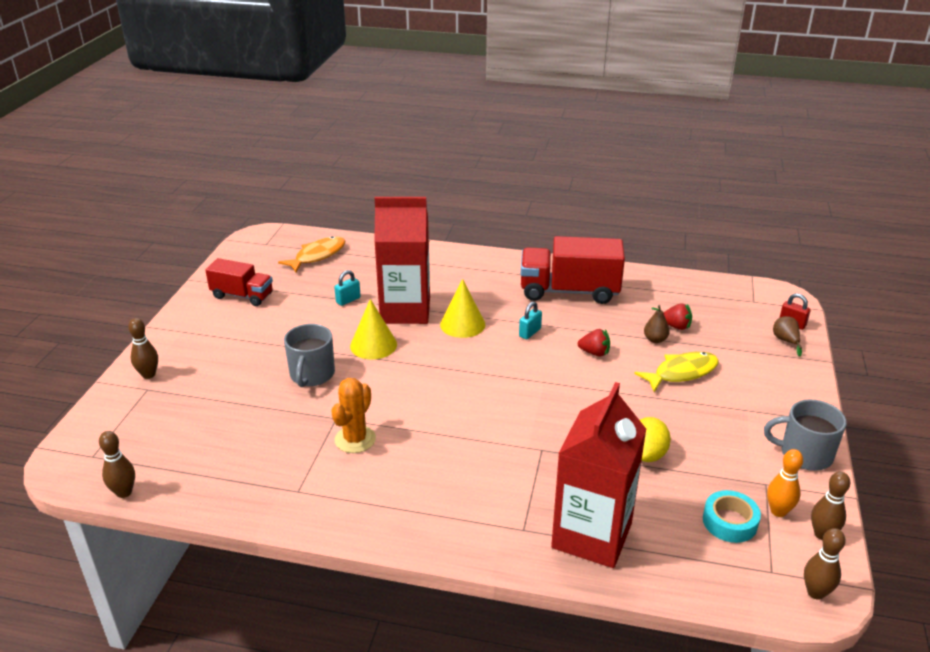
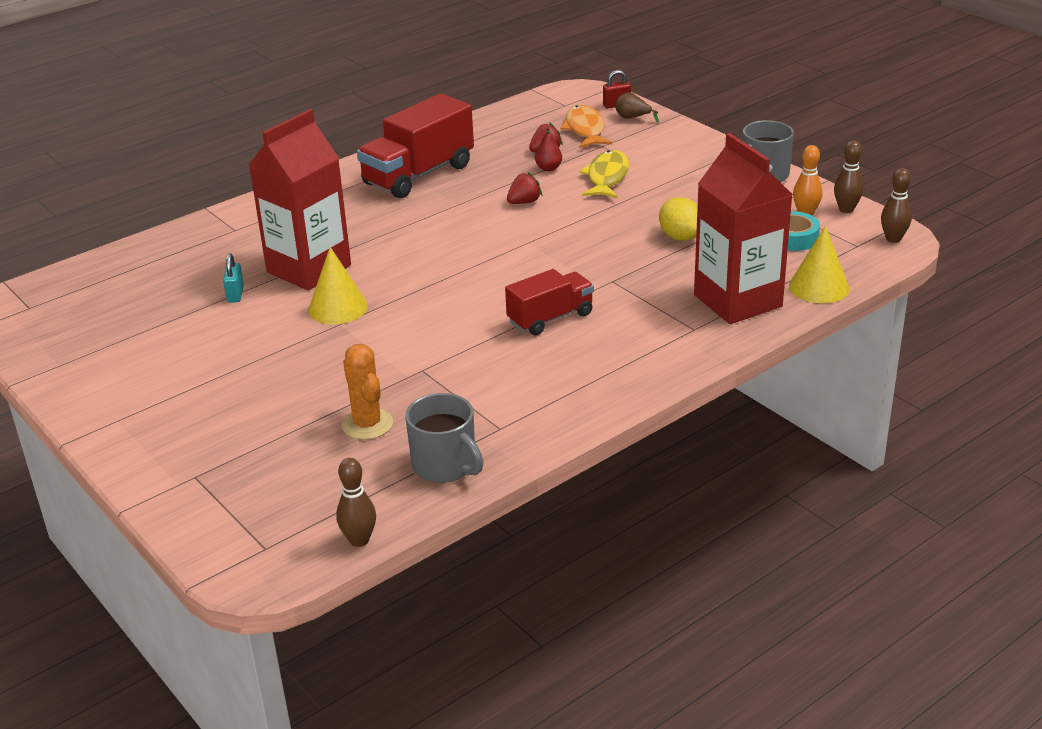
camera: 50 degrees left, 0 degrees up
(148, 375) = (168, 468): brown bowling pin -> none
(242, 295) = (112, 357): red truck -> red truck (550, 318)
(312, 375) = (332, 360): grey mug -> grey mug (445, 465)
(317, 256) = (116, 283): orange fish -> orange fish (585, 129)
(355, 439) = (469, 370): orange cactus -> orange cactus (367, 424)
(462, 324) = (381, 247): yellow cone -> yellow cone (819, 287)
(530, 333) = (448, 219): turquoise padlock -> none
(655, 339) = (548, 168): brown pear -> red pear

